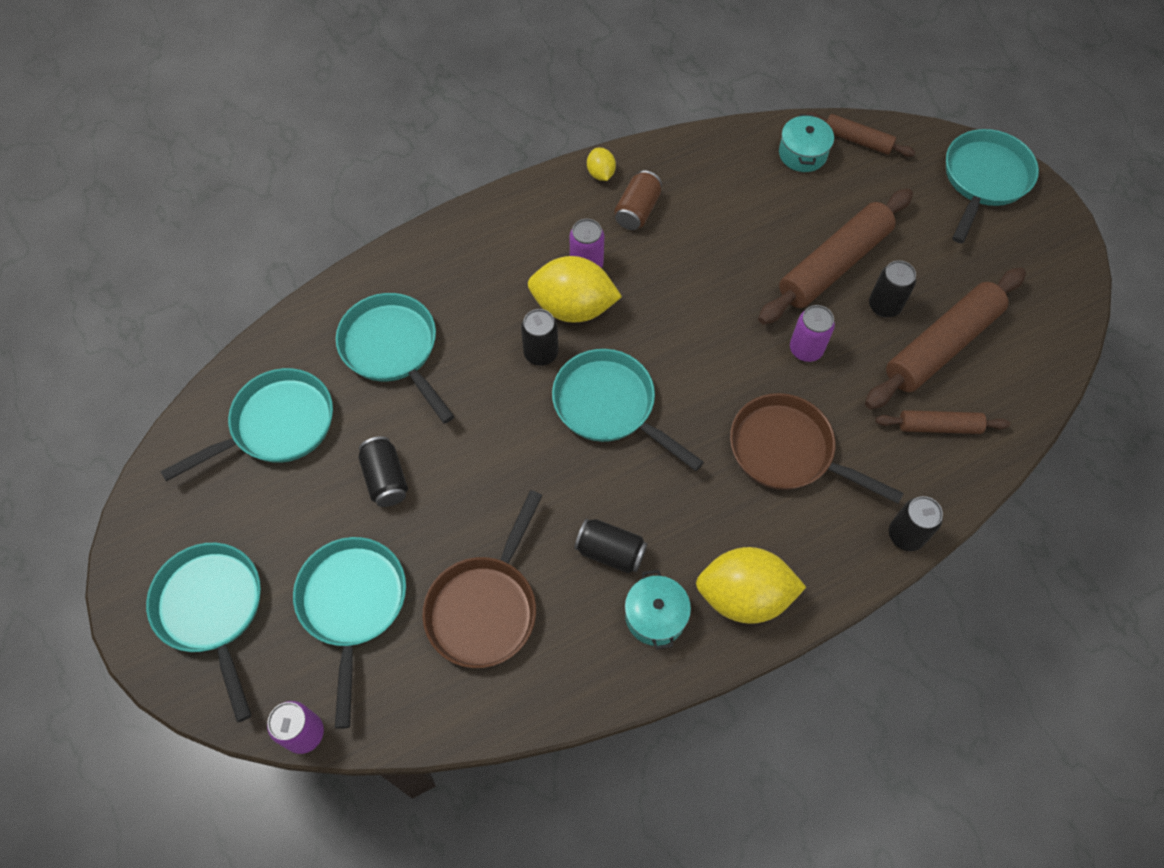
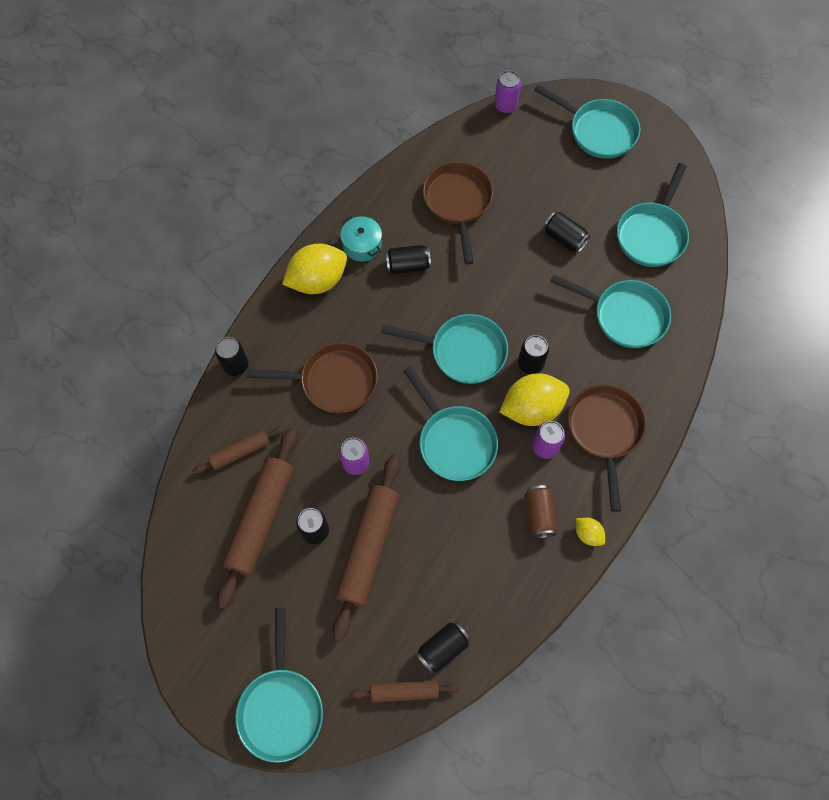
camera: 150 degrees right, 5 degrees up
(352, 605) = (529, 169): turquoise pan -> turquoise pan (454, 441)
(512, 249) = (604, 431): none -> brown pan
(802, 154) = (443, 648): turquoise pot -> black can

